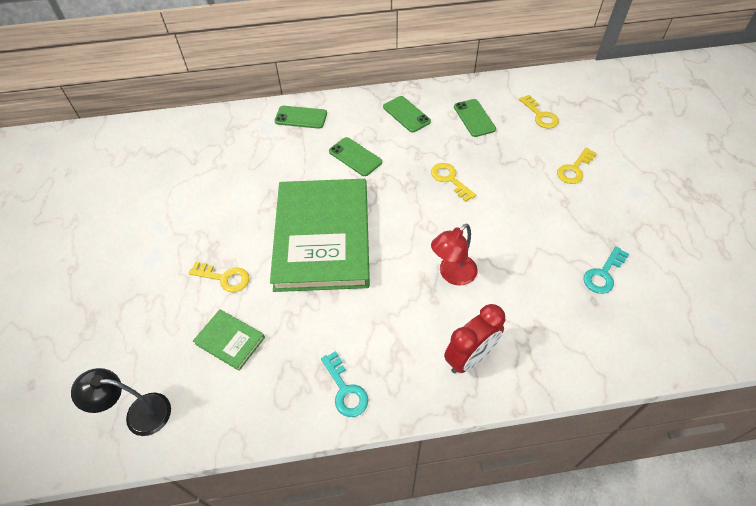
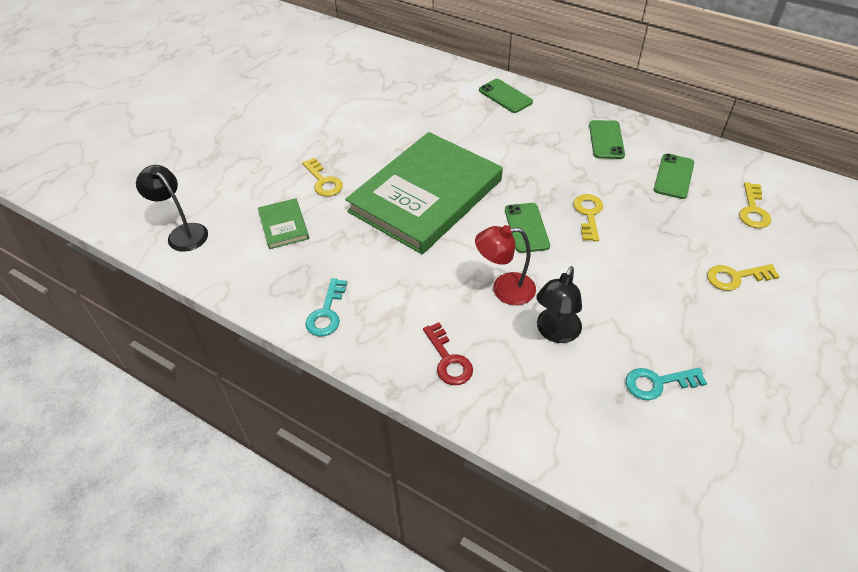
camera: 40 degrees right, 5 degrees down
(355, 157) = (519, 150): green phone -> green phone (526, 228)
(470, 357) = (448, 360): red clock -> red key
(515, 283) = (555, 333): none -> black lamp

